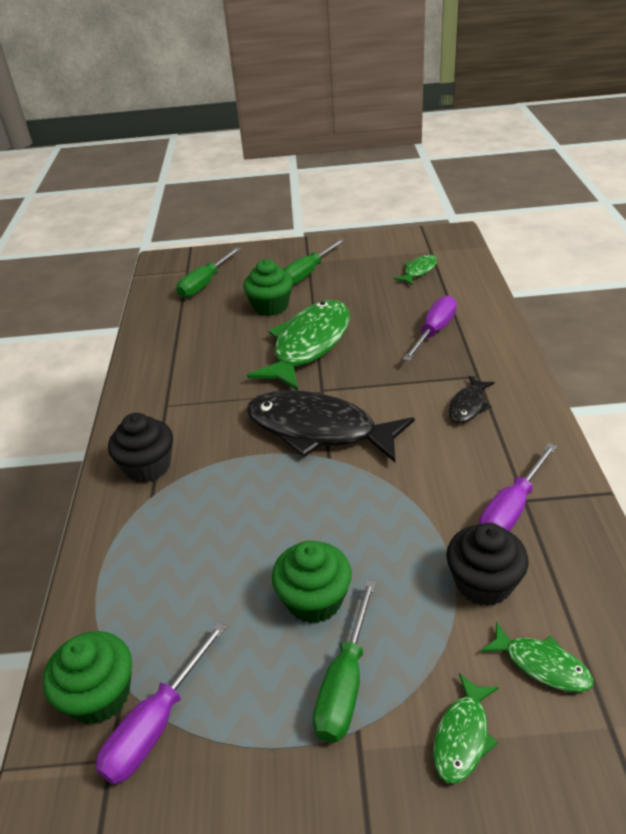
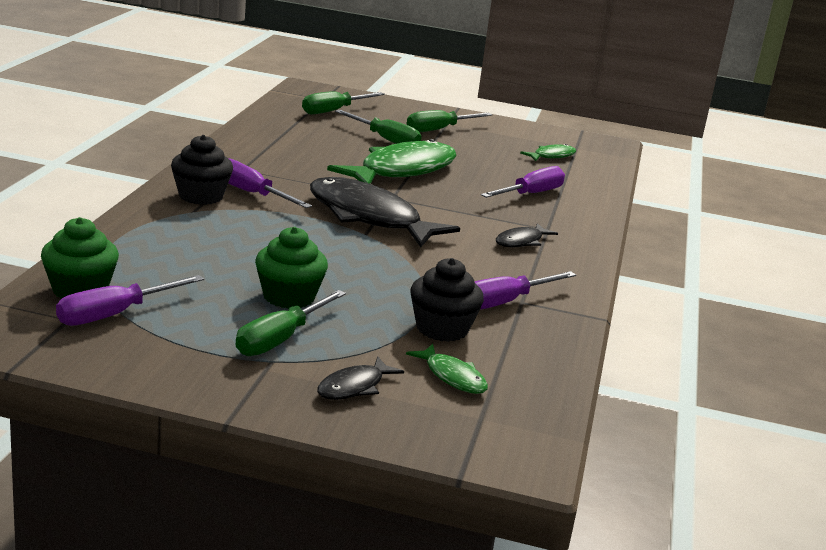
camera: 10 degrees right, 15 degrees down
(193, 440) = (251, 193): none -> purple screwdriver
(270, 306) = (386, 140): green cupcake -> green screwdriver
(462, 736) = (354, 387): green fish -> black fish

